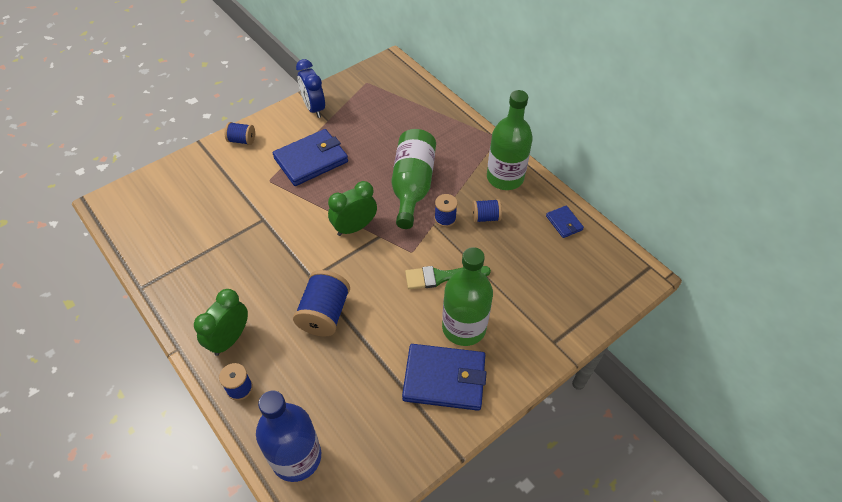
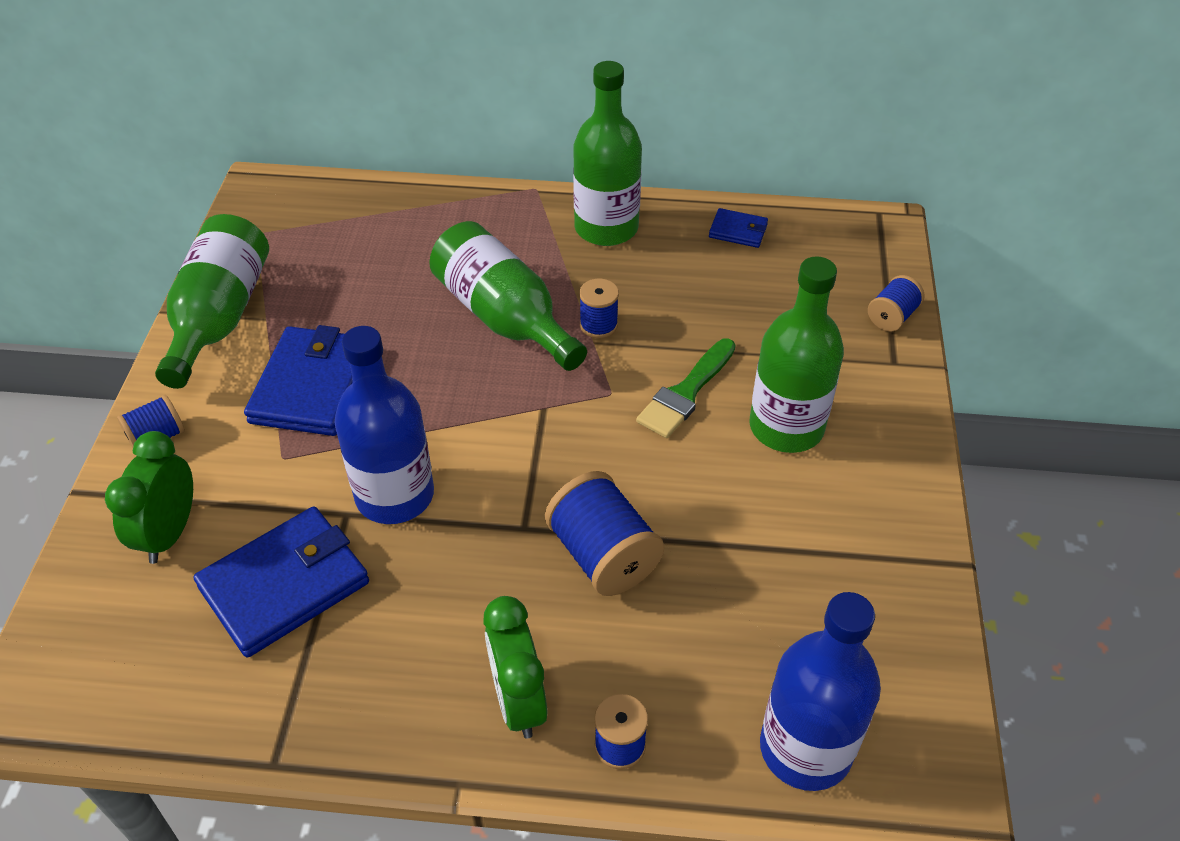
camera: 45 degrees left, 5 degrees down
(286, 226) = (395, 495): none -> blue bottle
(314, 108) = (220, 317): blue clock -> green bottle
(354, 227) = (496, 422): green clock -> green clock (169, 533)
(444, 379) = (842, 500): blue wallet -> blue wallet (284, 584)
(485, 217) = (644, 288): blue spool -> blue spool (892, 316)

